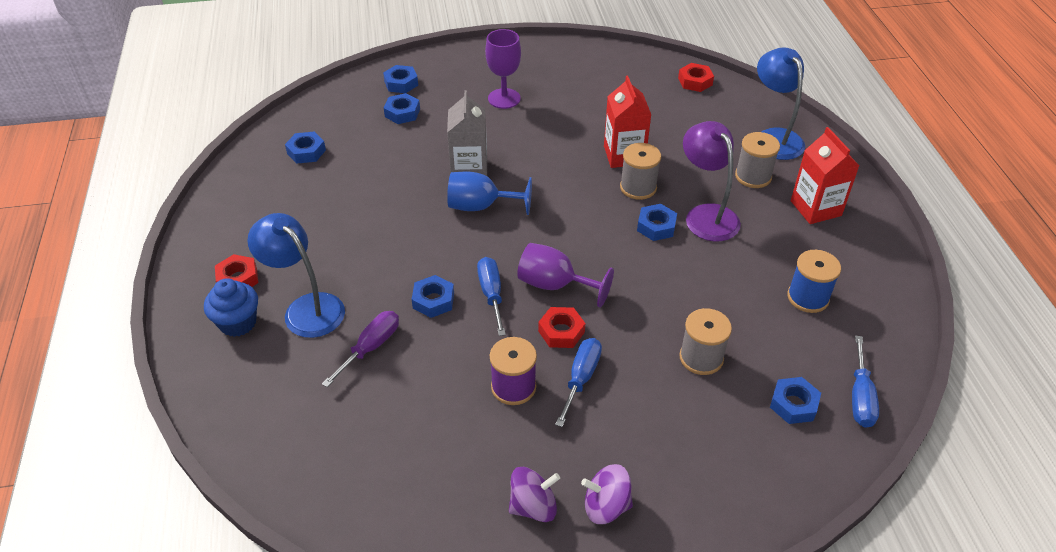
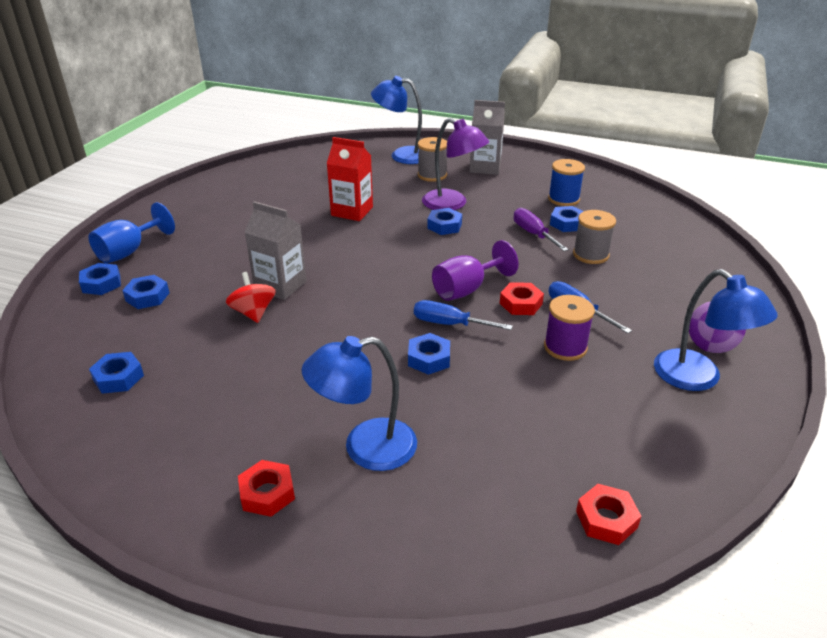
camera: 60 degrees left, 10 degrees down
(238, 323) = (340, 513): blue cupcake -> none
(371, 347) = (458, 417): purple screwdriver -> purple screwdriver (533, 234)
(422, 174) = (253, 313): none -> red spinning top
(481, 206) = (334, 295): blue goblet -> blue goblet (129, 252)
(504, 98) = (209, 238): purple goblet -> none
(533, 506) = (698, 378): purple spinning top -> blue lamp
(638, 187) = (394, 218): grey spool -> none
(695, 81) = (307, 158): red nut -> red nut (606, 519)
(706, 215) = (452, 204): purple lamp -> purple lamp turned 150 degrees counterclockwise
(793, 404) = (654, 237): blue nut -> blue nut (567, 223)
(815, 208) = (485, 167): red carton -> grey carton
(860, 397) = (660, 214): blue screwdriver -> none

